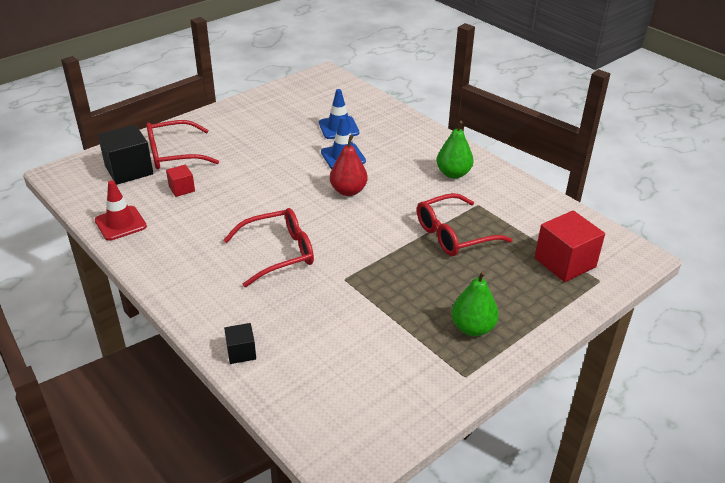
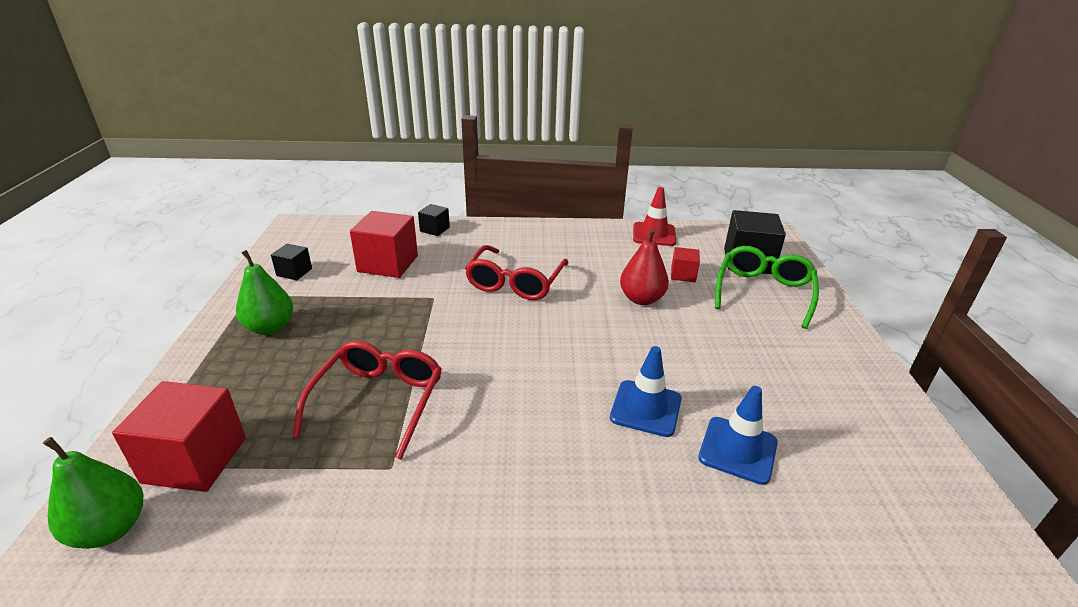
camera: 130 degrees right, 5 degrees down
(174, 154) = (763, 292): red glasses -> green glasses
(331, 336) = (388, 263): none -> red cube
(348, 191) = (561, 370): red pear -> red pear (641, 299)
(410, 381) = (294, 272): none -> black cube
(453, 174) = (483, 497): green pear -> green pear (110, 529)

